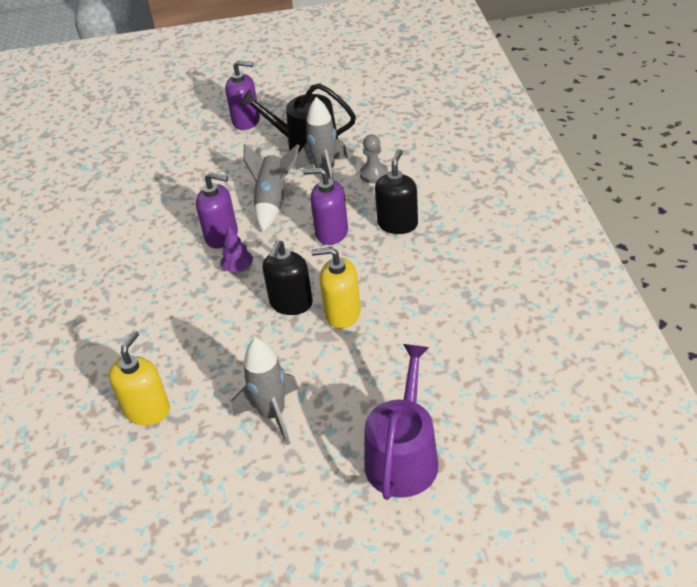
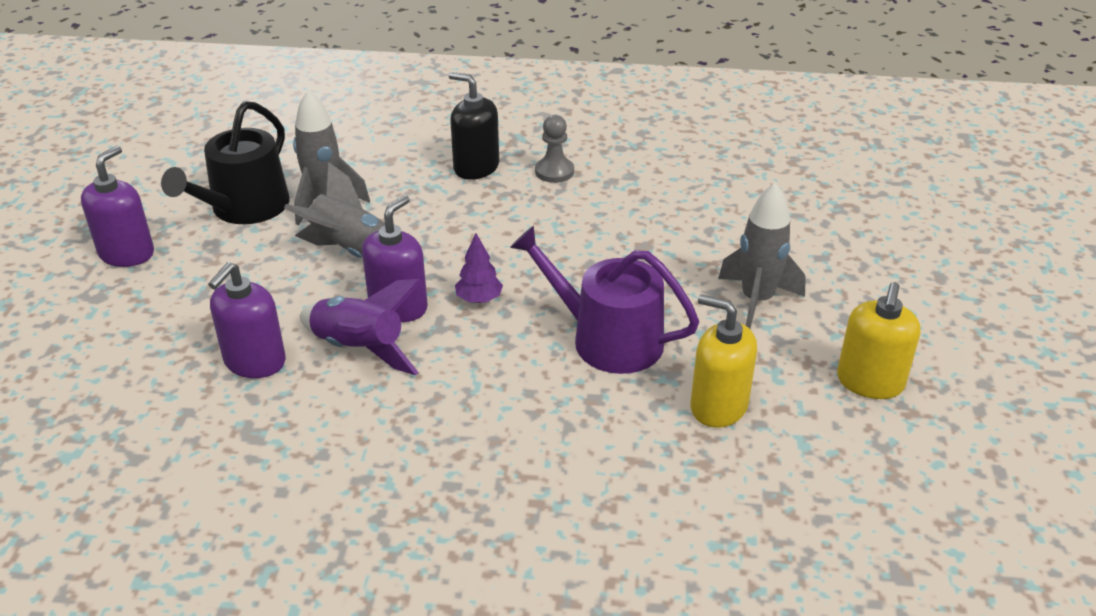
camera: 80 degrees left, 5 degrees down
(178, 233) = (360, 349): none -> purple rocket
(291, 303) = (574, 264): black soap dispenser -> none
(331, 232) = (457, 215): purple soap dispenser -> purple soap dispenser (254, 362)
(342, 313) = (611, 229): yellow soap dispenser -> yellow soap dispenser (870, 382)
(374, 174) = (364, 167): grey pawn -> grey pawn (554, 172)
(403, 456) = (836, 223): purple watering can -> purple watering can (607, 339)

